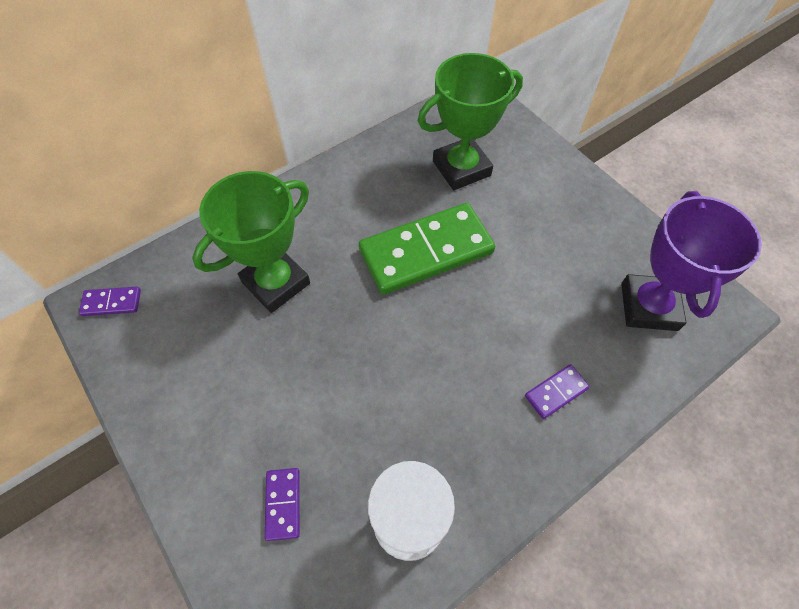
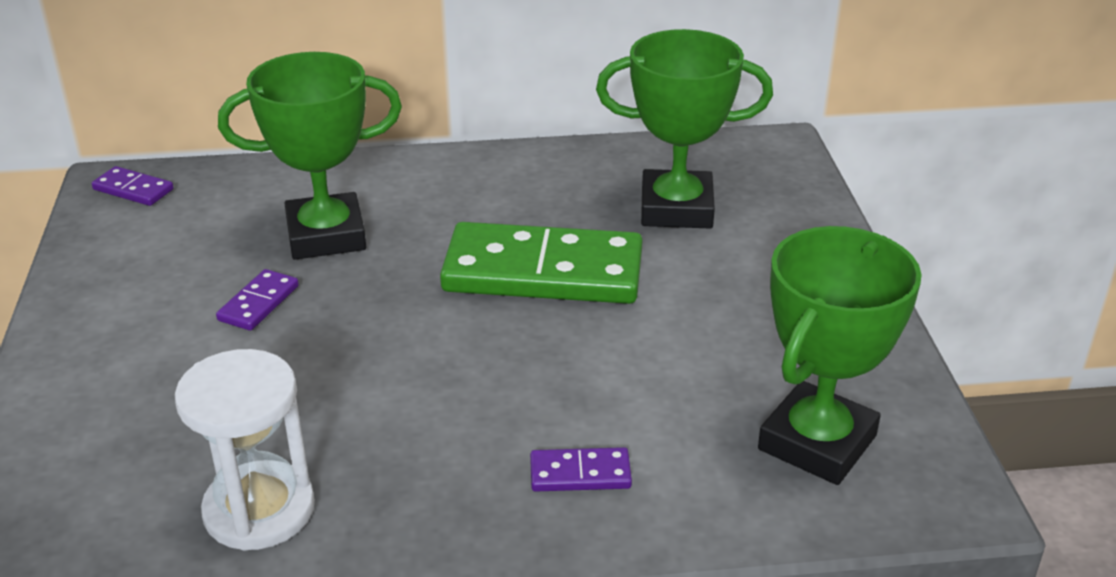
camera: 30 degrees right, 25 degrees down
(283, 504) = (135, 429): purple domino -> purple domino (259, 303)
(648, 306) = (817, 442): purple trophy -> green trophy

